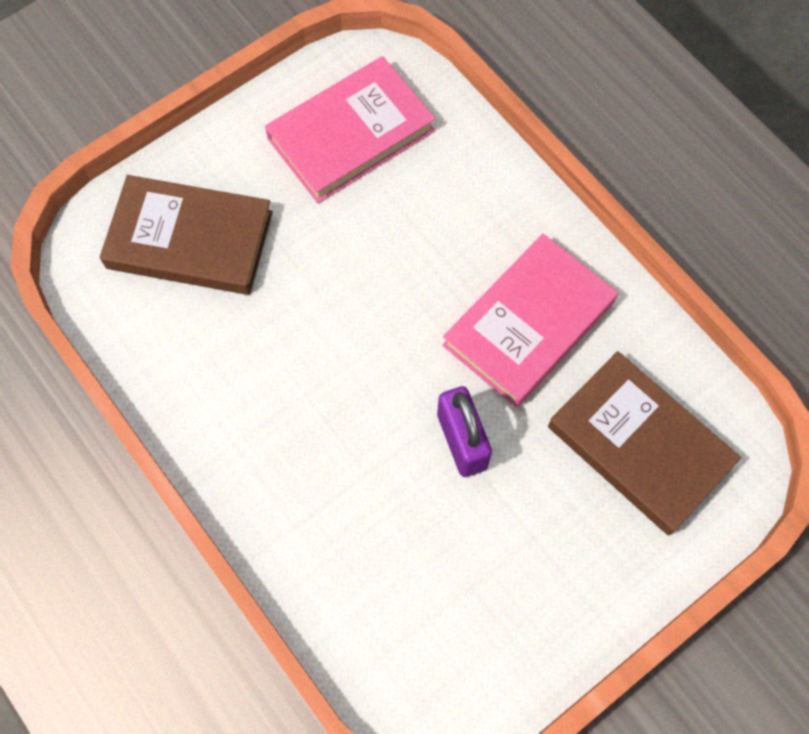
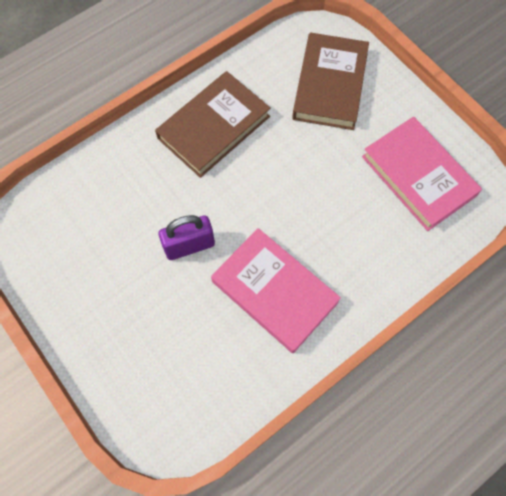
camera: 90 degrees right, 0 degrees up
(639, 445) = (181, 364): brown book -> brown book (214, 127)

